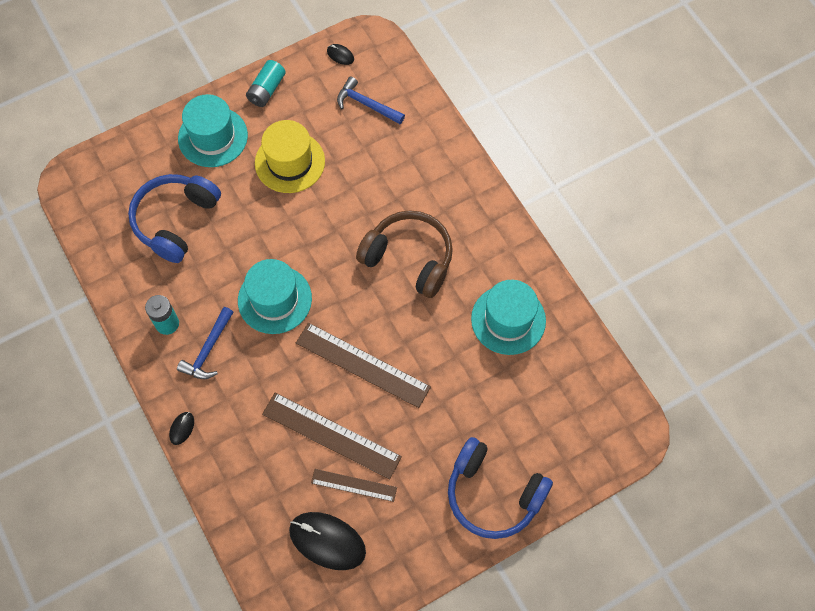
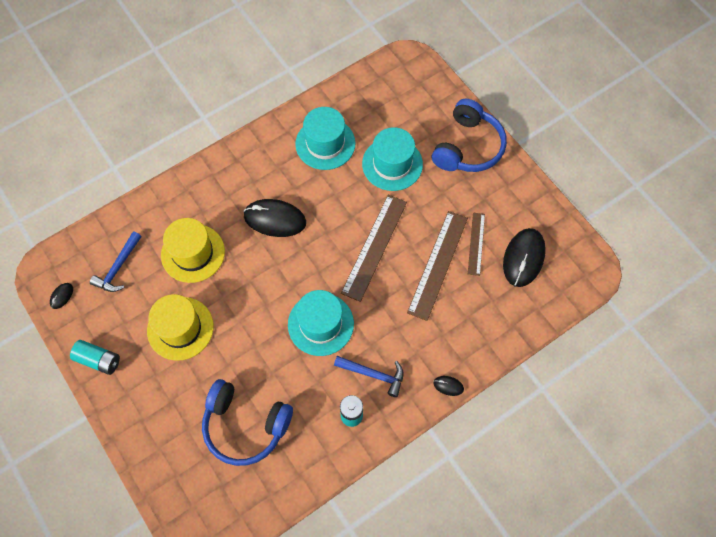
camera: 95 degrees left, 0 degrees up
(213, 137) = (151, 404): turquoise hat -> turquoise hat (392, 164)
(375, 174) = (193, 253): none -> yellow hat
(409, 258) = (275, 219): brown headphones -> black mouse

